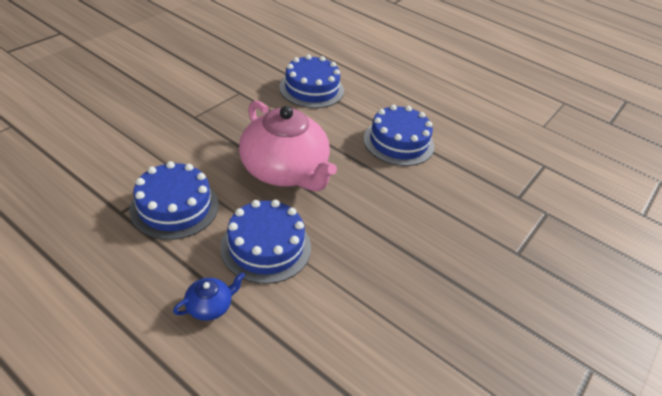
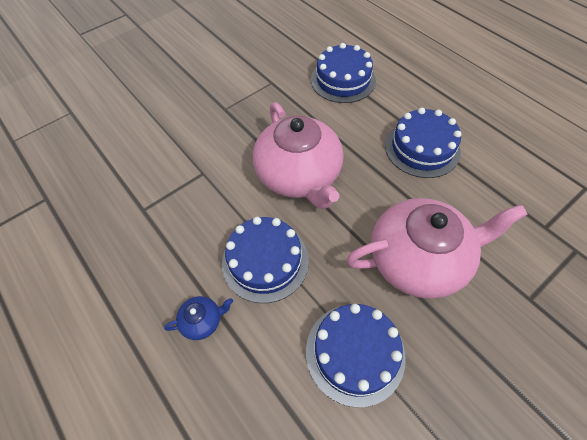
camera: 20 degrees right, 15 degrees up
(174, 207) = (190, 208): blue cake -> blue cake (355, 353)
(415, 232) = (419, 259): none -> pink teapot

